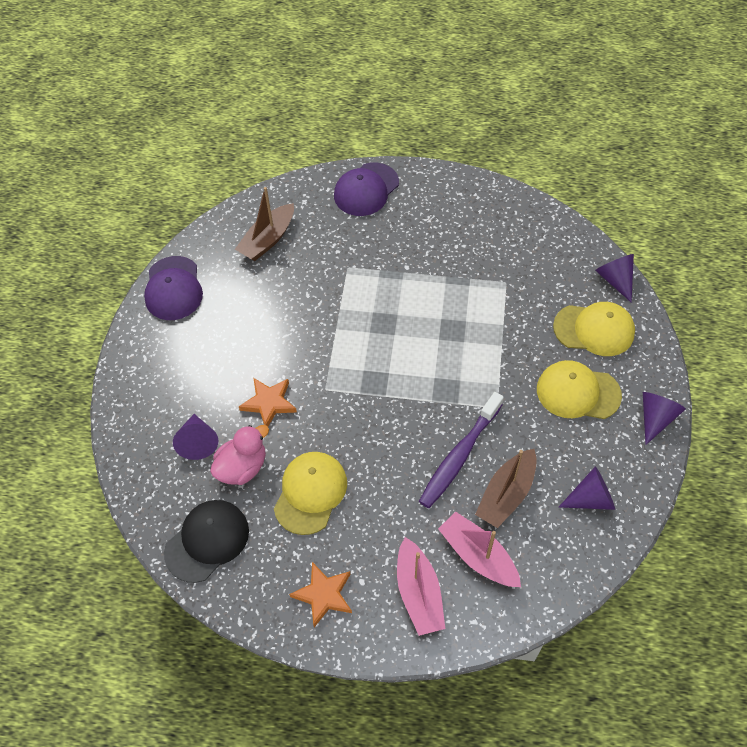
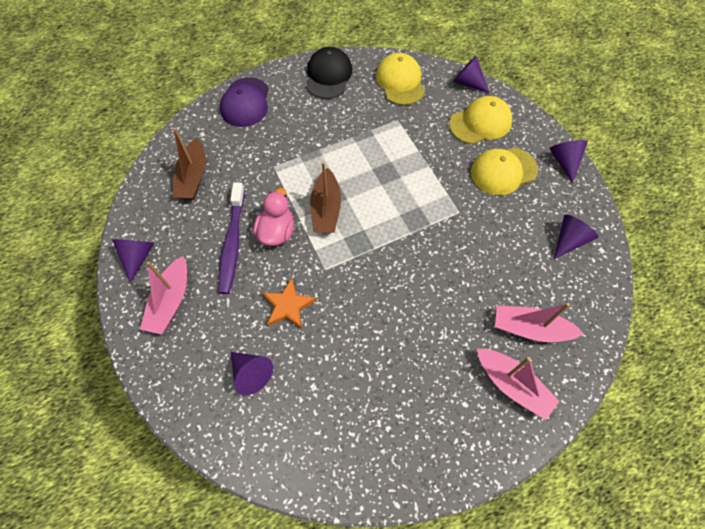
camera: 35 degrees left, 5 degrees up
(173, 288) = (138, 257): purple cap -> purple cone
(174, 342) = (171, 301): none -> pink boat
(207, 541) = (320, 453): black cap -> black cap (328, 76)
(242, 467) = (304, 372): pink duck -> pink duck (276, 232)
(310, 493) = (374, 358): yellow cap -> yellow cap (400, 82)
(323, 595) = (445, 435): orange star -> none
(459, 456) = (461, 262): purple toothbrush -> purple toothbrush (232, 243)
(506, 494) = (513, 271): brown boat -> brown boat (326, 209)

